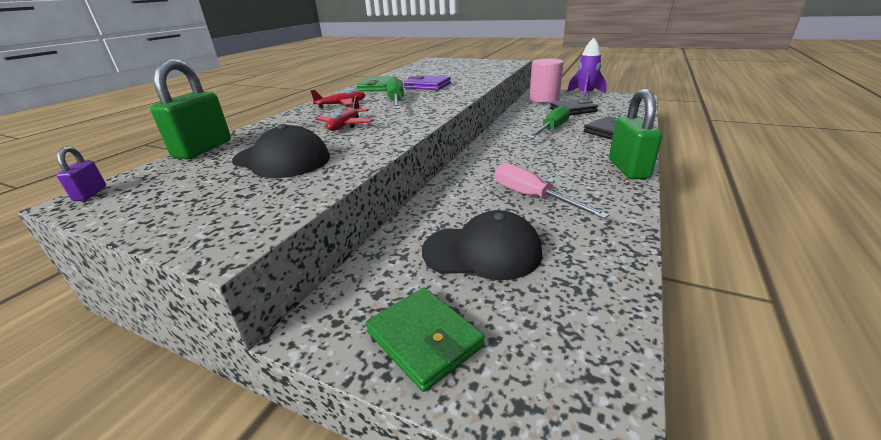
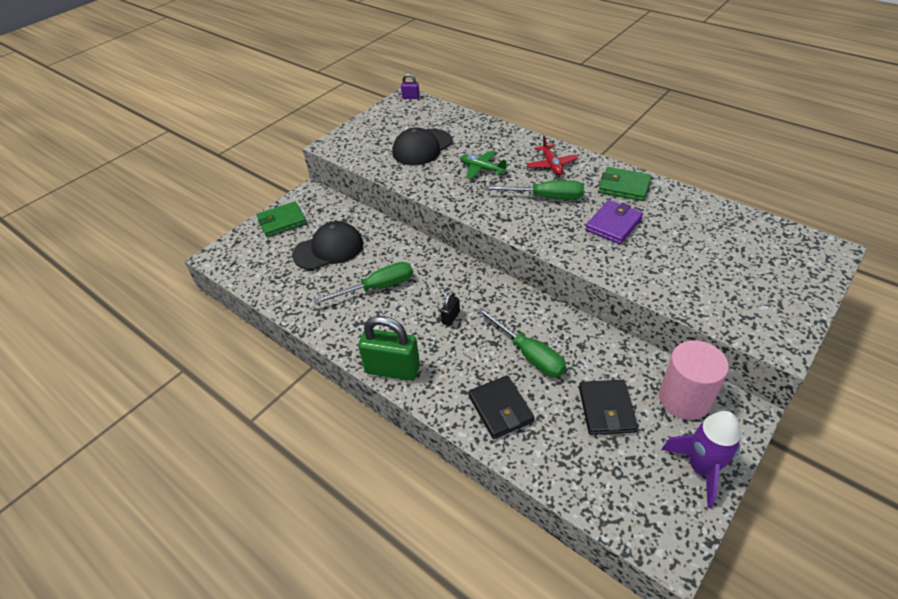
camera: 105 degrees right, 15 degrees up
(203, 149) = (461, 115): green padlock -> none
(345, 125) = (482, 169): red plane -> green plane
(482, 251) = (328, 249): black cap -> black cap turned 135 degrees counterclockwise
(532, 197) = (377, 288): pink screwdriver -> green screwdriver
(541, 156) = (451, 317): none -> black padlock

